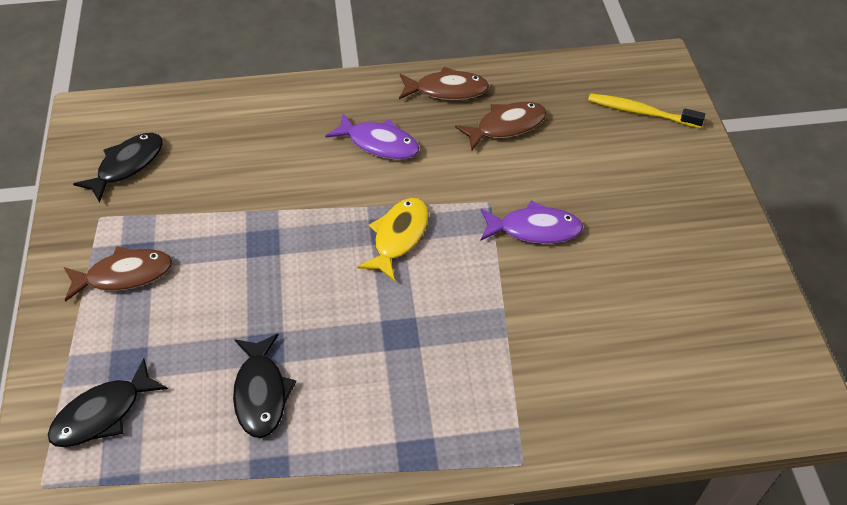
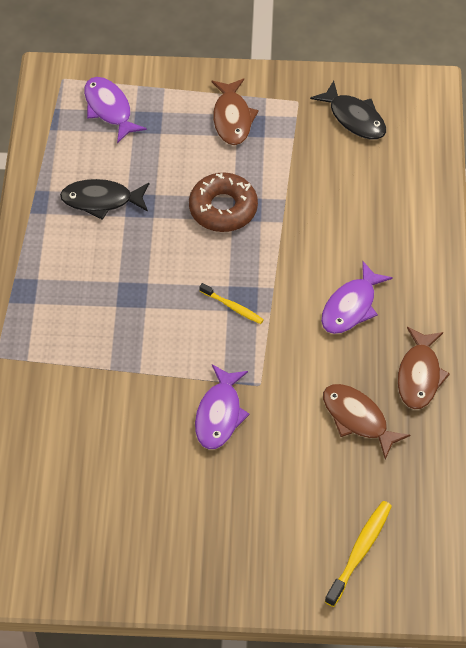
camera: 100 degrees right, 5 degrees up
(103, 413) = (109, 109): black fish -> purple fish
(263, 264) = (223, 208): none -> brown donut
(398, 237) = (232, 307): yellow fish -> yellow toothbrush
(506, 126) = (358, 419): brown fish -> brown fish turned 150 degrees clockwise

